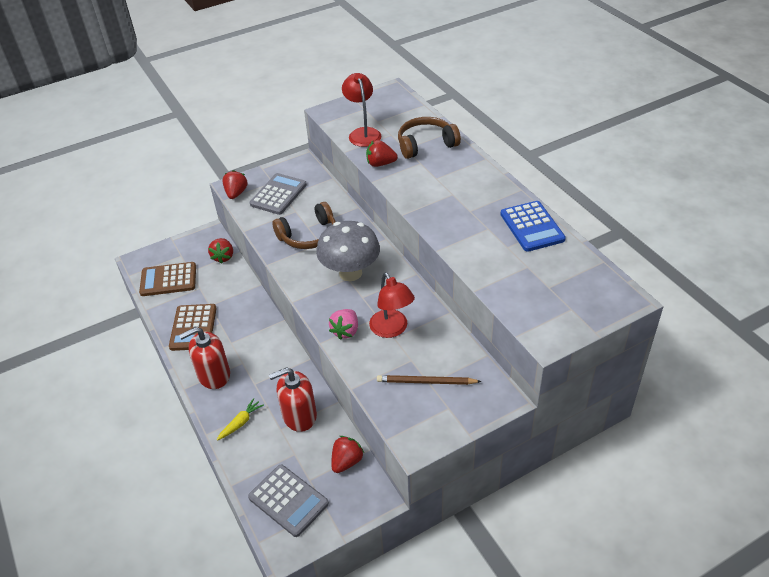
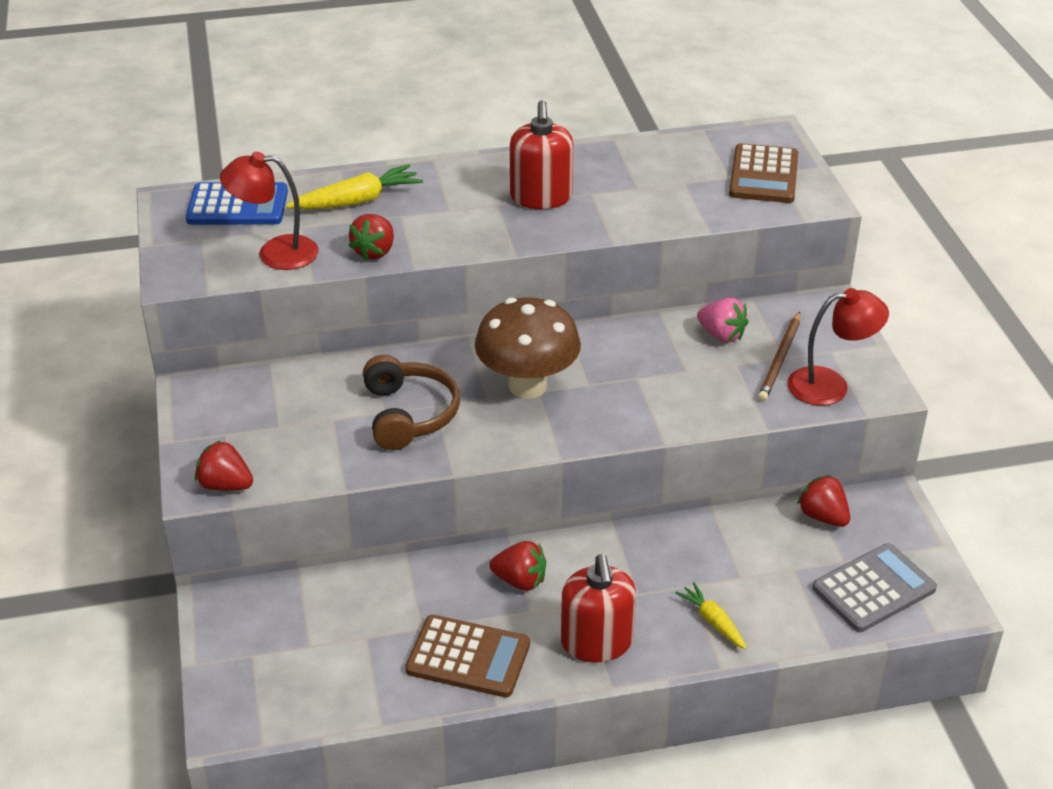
camera: 75 degrees left, 5 degrees down
(168, 280) = (315, 681): brown calculator -> brown calculator (763, 175)
(223, 257) = (299, 592): red strawberry -> red strawberry (520, 581)
(278, 194) = (270, 432): grey calculator -> none
(299, 415) = (722, 551): red soap dispenser -> red soap dispenser (541, 197)
(345, 331) = (652, 414): pink strawberry -> pink strawberry (721, 335)
(350, 273) = (527, 386): grey mushroom -> brown mushroom
(392, 329) = (669, 369): red lamp -> red lamp (830, 385)
(426, 144) = (357, 201): brown headphones -> yellow carrot
(532, 227) = (608, 160): blue calculator -> blue calculator (237, 206)

